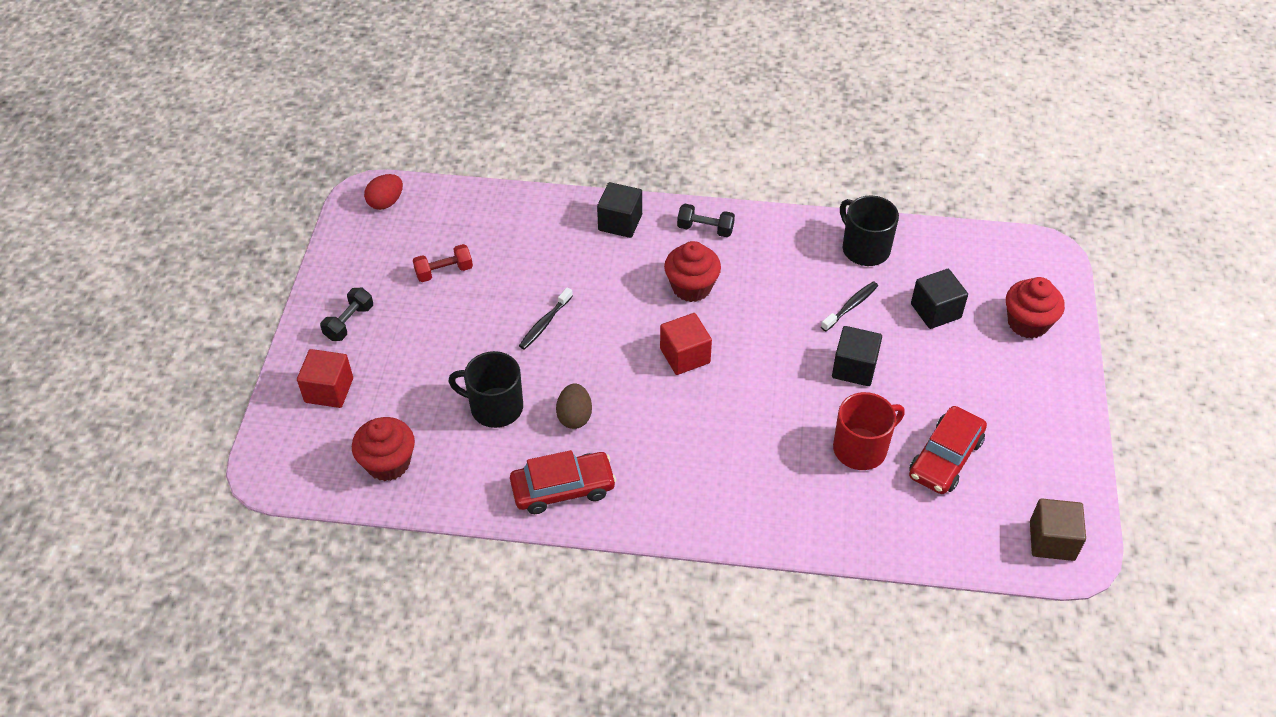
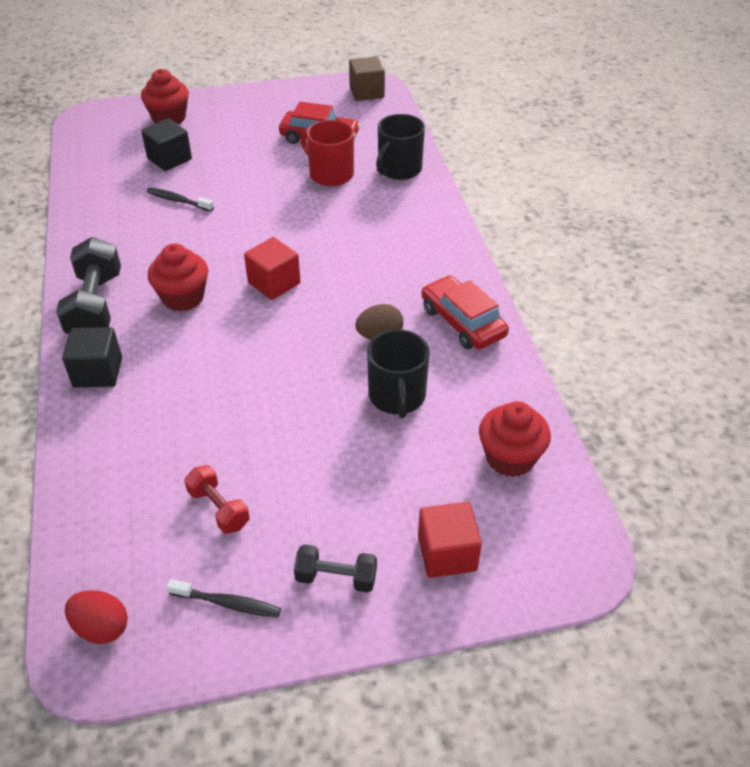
camera: 110 degrees left, 5 degrees down
(544, 323) = (270, 391): black toothbrush -> black toothbrush (228, 603)
(705, 229) = (96, 306): black dumbbell -> black dumbbell, size x1.76
(854, 368) = (249, 189): black cube -> none
(864, 248) = (102, 204): black mug -> black mug (399, 169)

